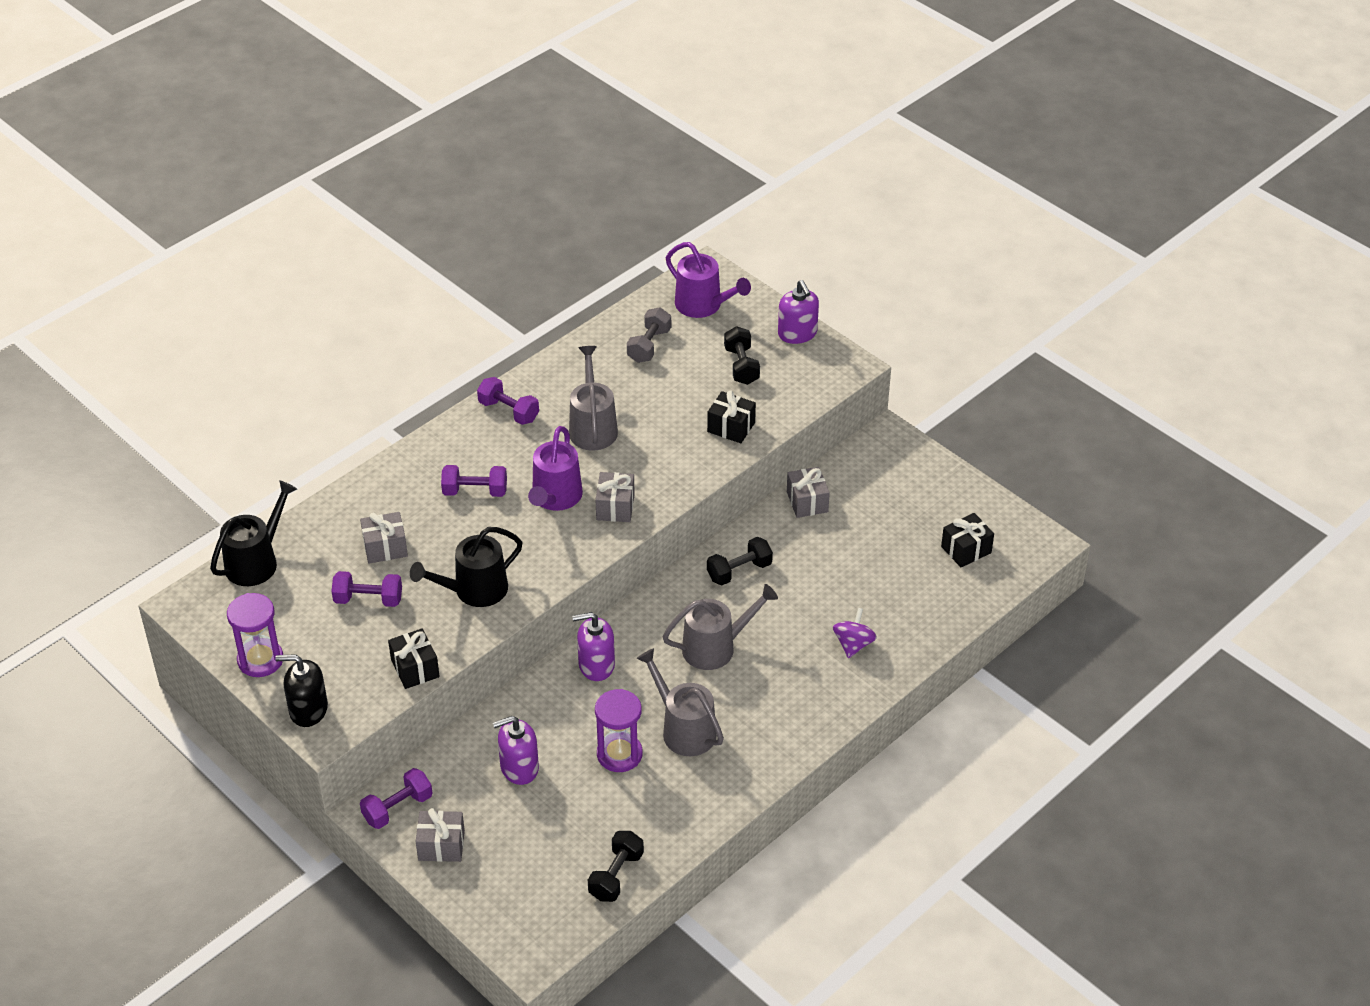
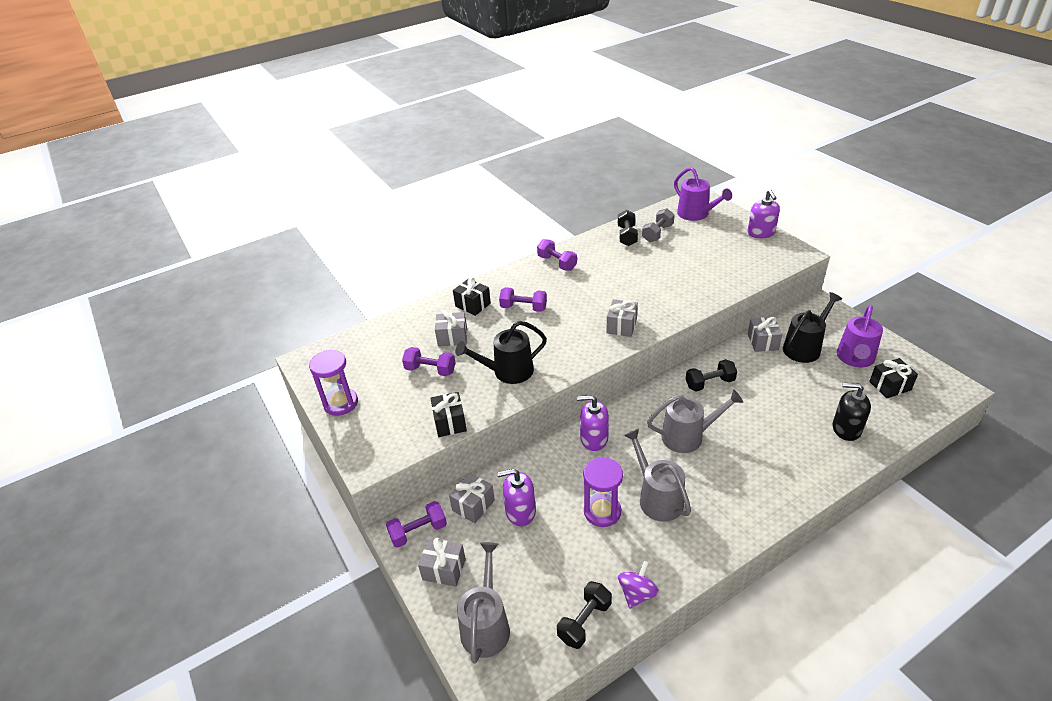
camera: 15 degrees right, 5 degrees down
(256, 562) = (362, 338): black watering can -> black watering can (804, 347)
(308, 710) = (361, 444): black soap dispenser -> black soap dispenser (846, 429)
(458, 768) = (473, 505): none -> grey gift
(555, 498) = (579, 316): purple watering can -> purple watering can (855, 358)
(592, 427) = (612, 276): grey watering can -> grey watering can (486, 625)
(731, 427) = (711, 283): black gift -> black gift (473, 305)
(741, 366) = (720, 248): black dumbbell -> black dumbbell (627, 236)
(853, 644) = (800, 447): purple spinning top -> purple spinning top (637, 593)

